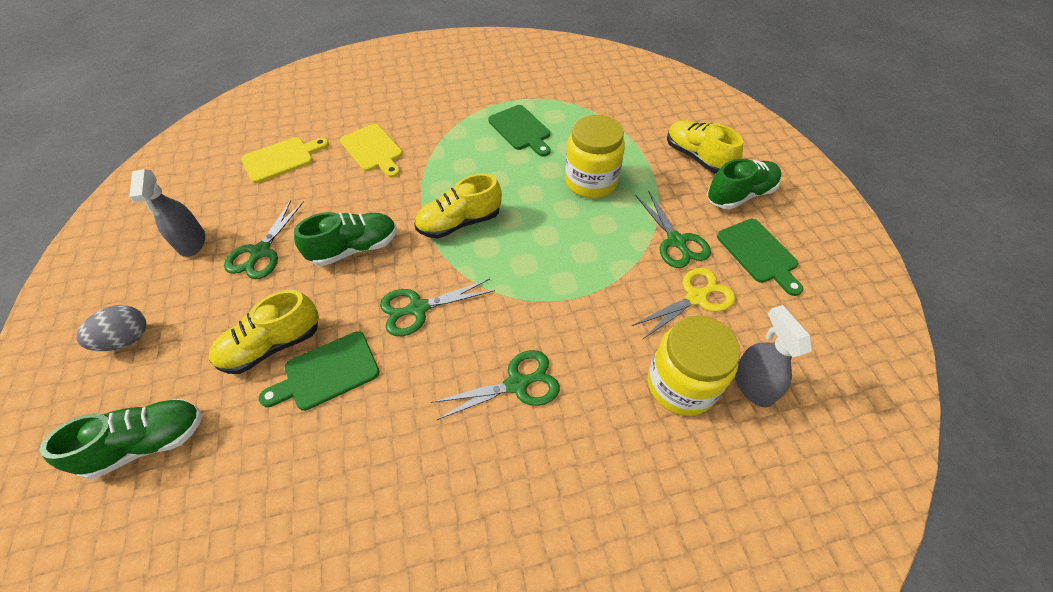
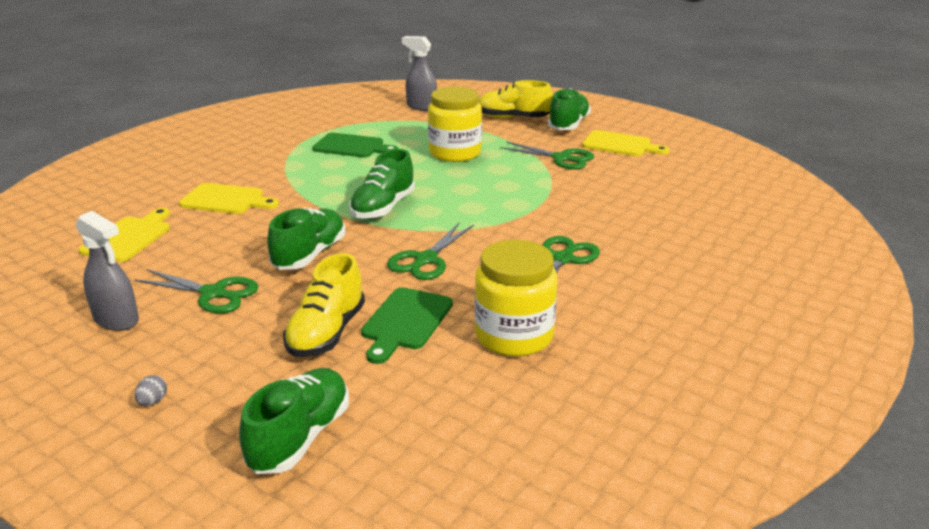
camera: 40 degrees left, 25 degrees down
(126, 339) = (153, 401): grey egg -> grey egg, size x0.50
(261, 252) = (213, 293): green scissors -> green scissors turned 45 degrees counterclockwise
(459, 223) = (383, 208): yellow shoe -> green shoe
(681, 384) = (663, 213): yellow jar -> yellow jar (514, 336)
(695, 298) = (613, 176): yellow scissors -> none
(752, 384) = (701, 196): grey spray bottle -> grey spray bottle (421, 107)
(759, 253) = (620, 145): green cutting board -> yellow cutting board

